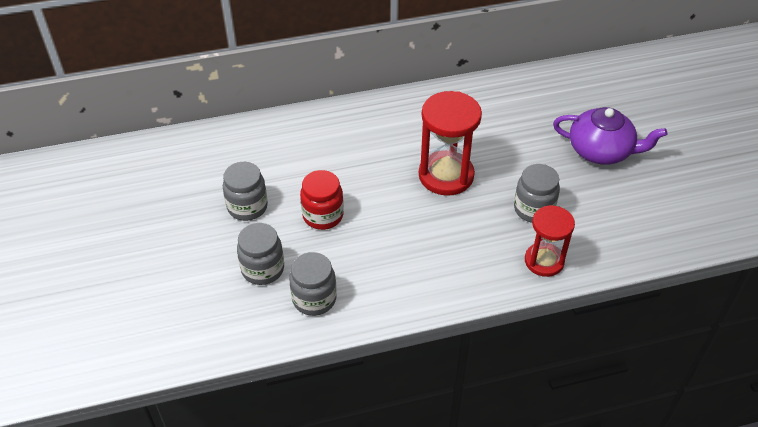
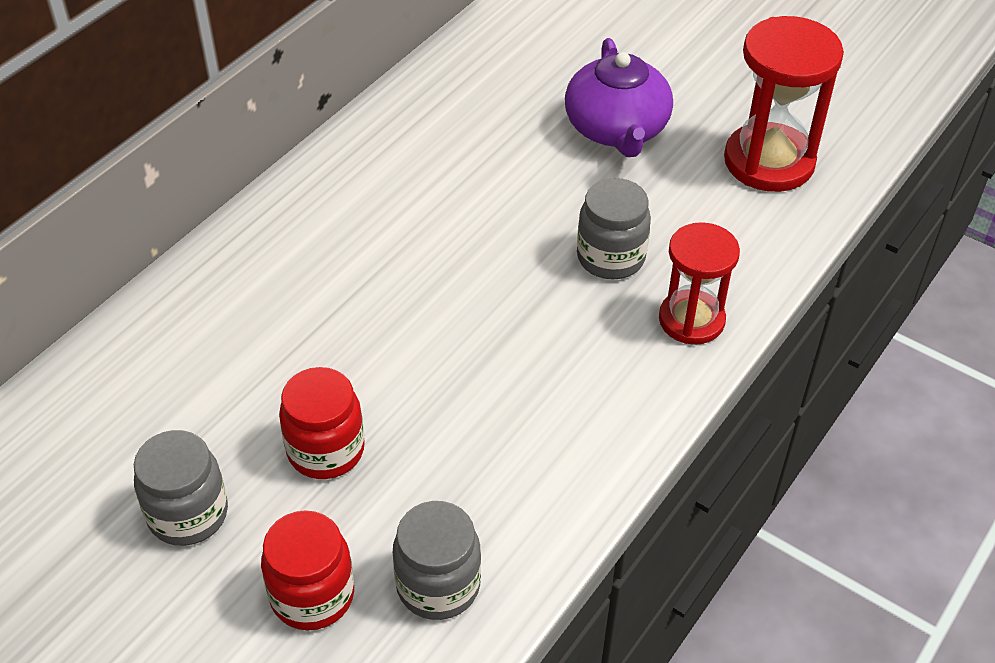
camera: 40 degrees left, 0 degrees up
(263, 269) = (312, 595): grey jar -> red jar
(446, 175) = (449, 280): red hourglass -> red hourglass (769, 161)
(601, 151) = (617, 129): purple teapot -> purple teapot turned 105 degrees clockwise

